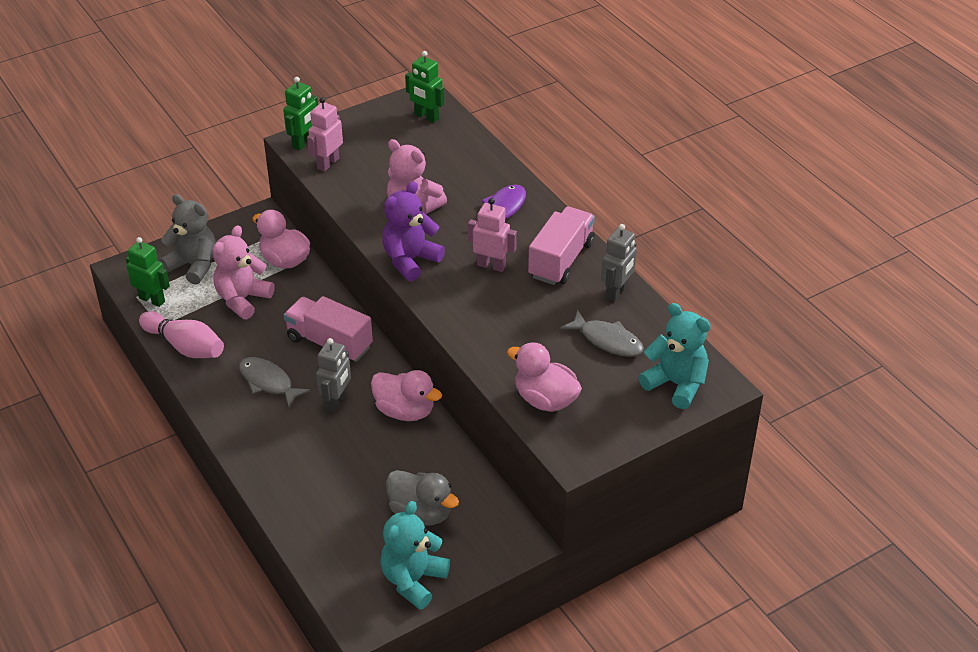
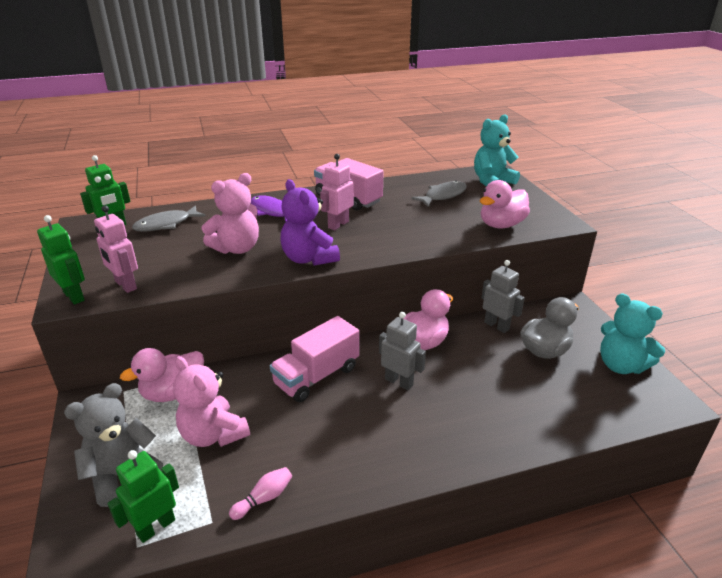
camera: 75 degrees left, 10 degrees down
(185, 346) = (264, 498): pink bowling pin -> pink bowling pin, size x0.53
(268, 382) = (355, 428): grey fish -> grey fish (166, 224)
(617, 292) = (393, 186): grey robot -> grey robot (496, 326)

